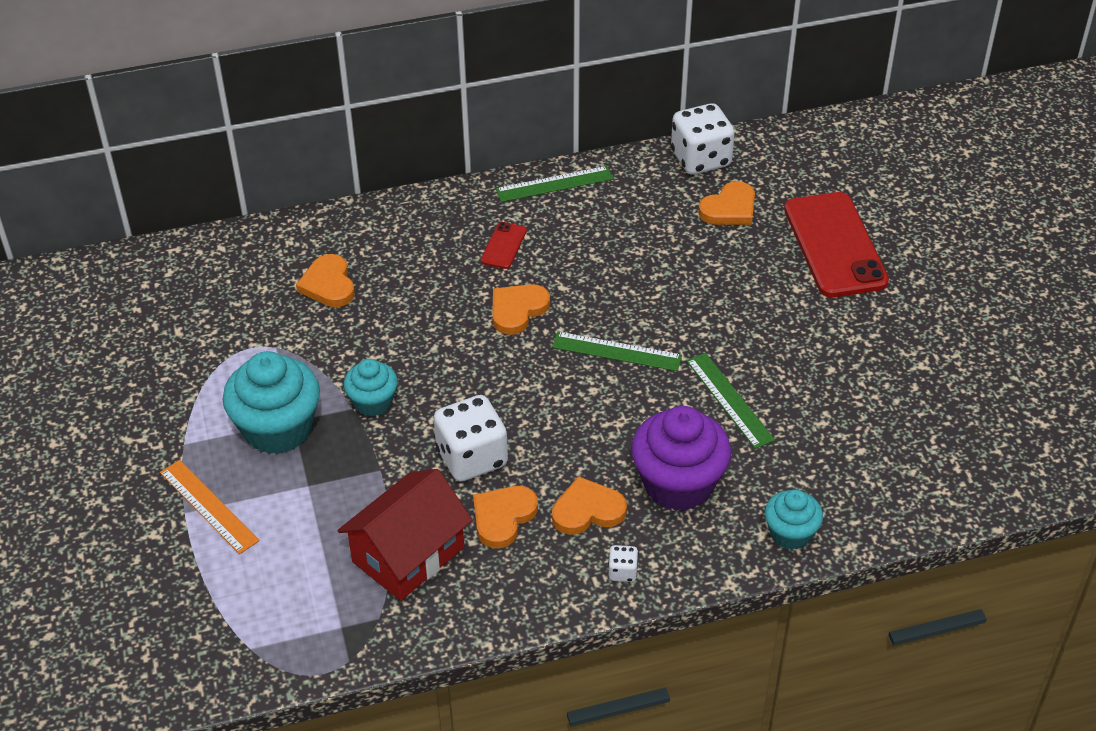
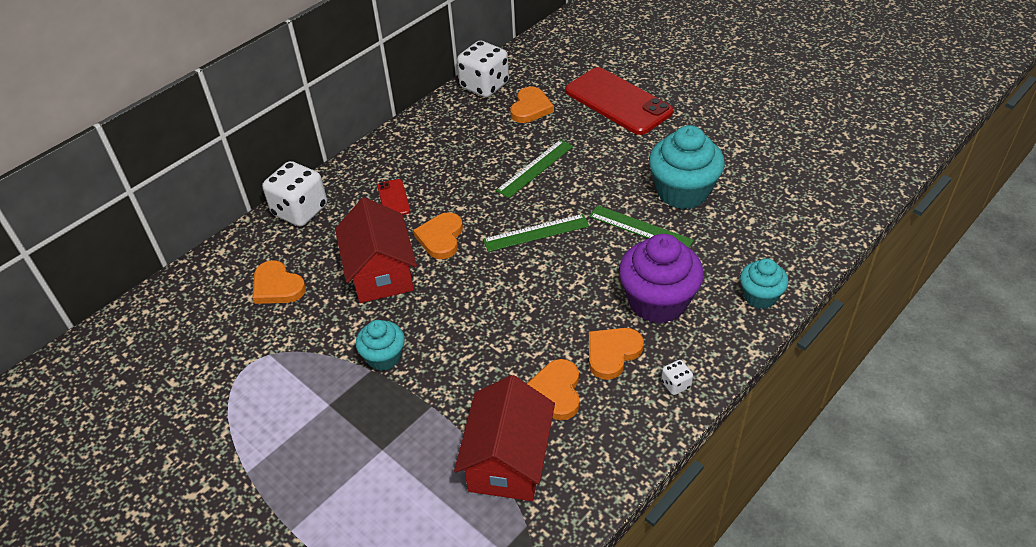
camera: 30 degrees left, 0 degrees up
(208, 506) = (309, 513): orange ruler -> none
(278, 429) = (321, 417): turquoise cupcake -> turquoise cupcake (682, 192)
(432, 318) = (380, 272): none -> red house
(472, 458) = (495, 359): white dice -> white dice (300, 211)
(554, 184) = (396, 142): green ruler -> green ruler (535, 168)

